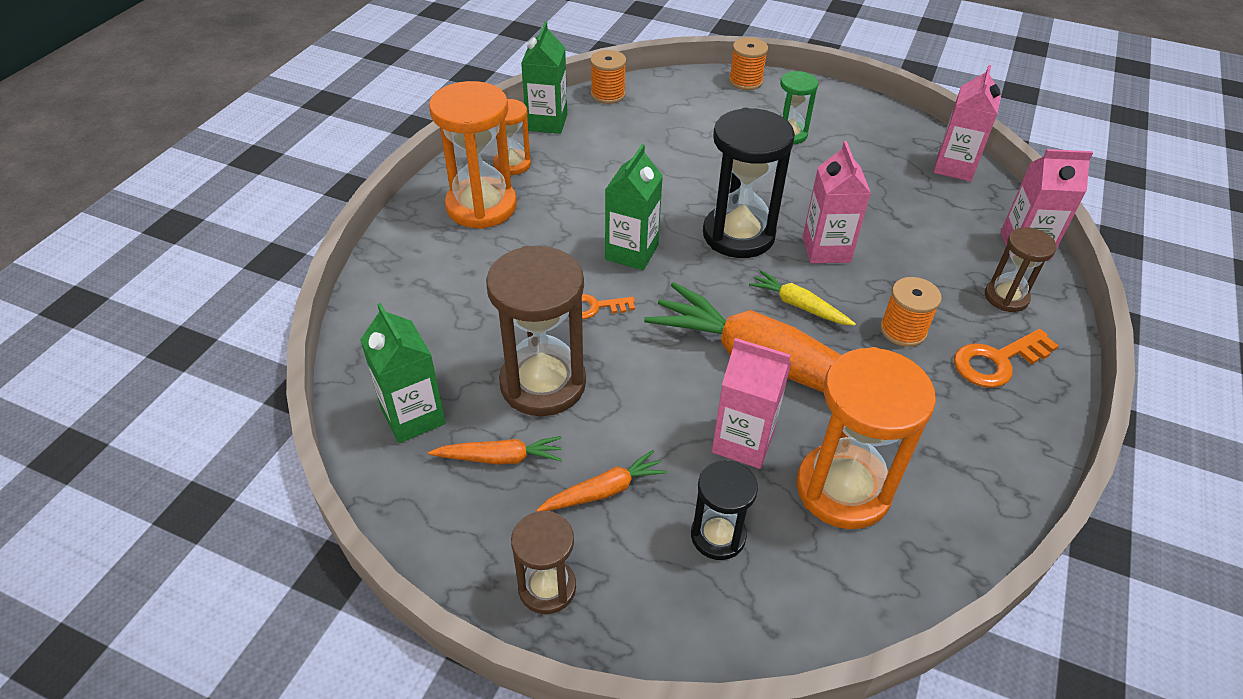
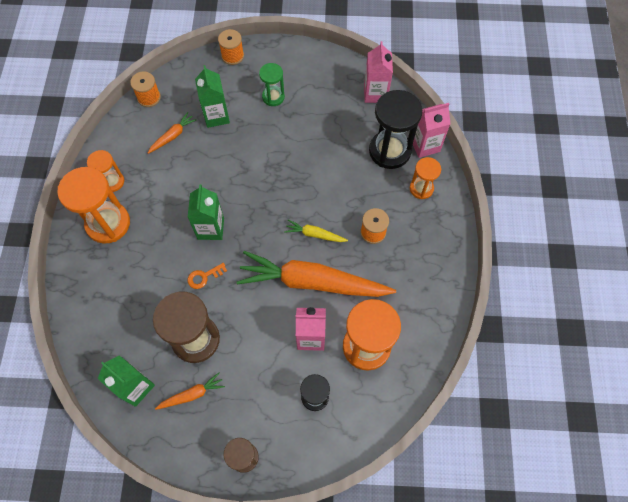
camera: 20 degrees left, 20 degrees up
(547, 122) = (119, 137): green carton -> green carton (216, 116)
(604, 491) = (251, 393): orange carrot -> orange carrot (173, 136)
(738, 235) = (267, 193): black hourglass -> black hourglass (389, 151)
(826, 249) = (319, 187): pink carton -> none
(997, 361) = (424, 236): orange key -> none
(1006, 297) = (421, 188): brown hourglass -> orange hourglass

